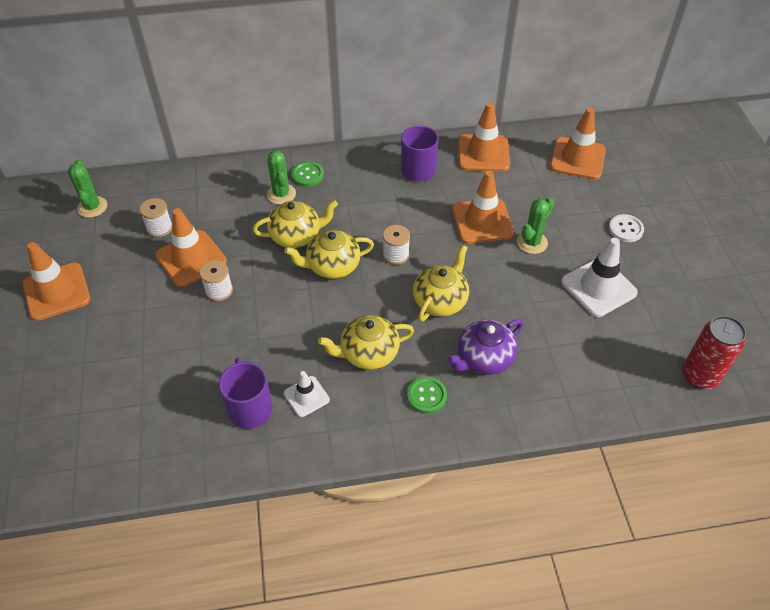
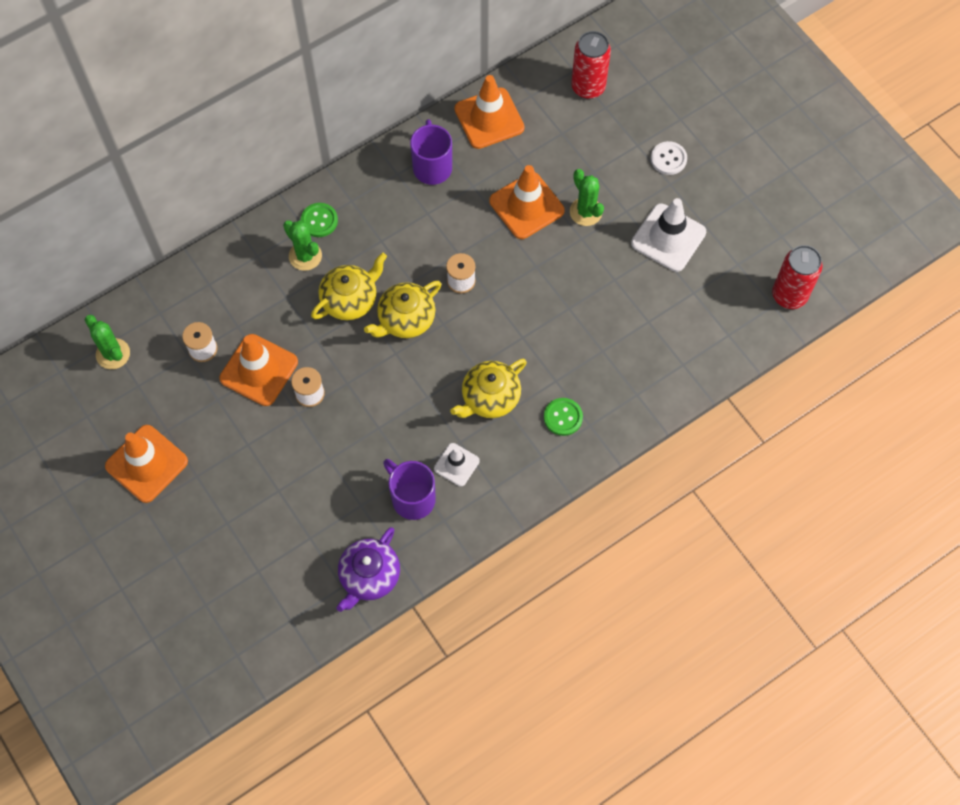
camera: 25 degrees left, 15 degrees up
(440, 301) = (529, 314): yellow teapot -> none
(484, 358) = (596, 358): purple teapot -> purple teapot (369, 576)
(532, 242) = (586, 212): green cactus -> green cactus turned 45 degrees counterclockwise
(577, 158) = (588, 87): orange traffic cone -> red can

